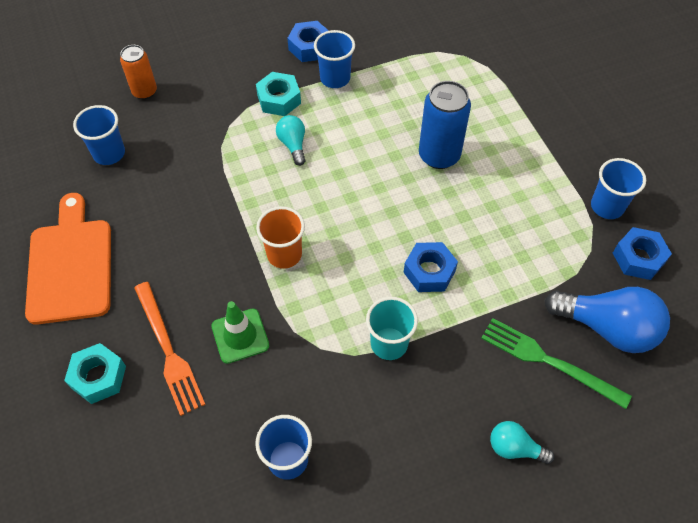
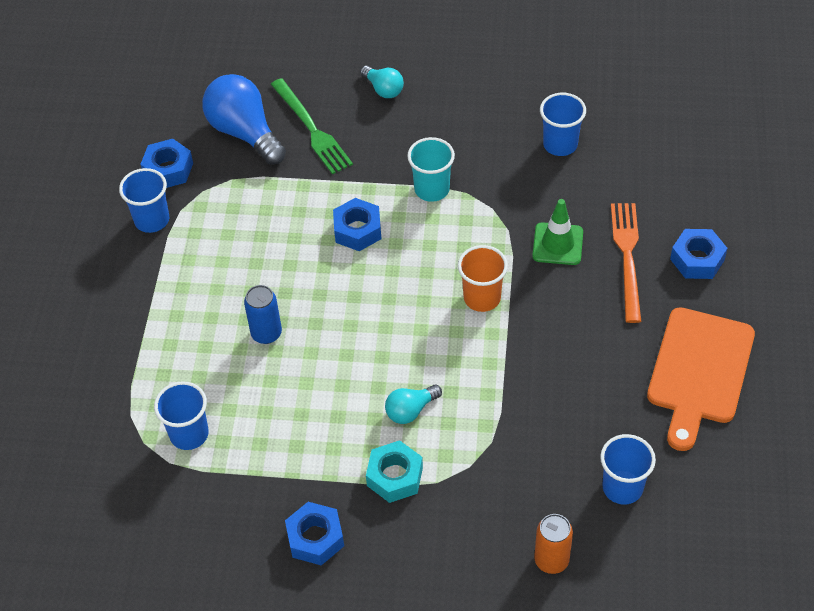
camera: 150 degrees left, 5 degrees down
(98, 377) = (697, 259): turquoise nut -> blue nut
(293, 145) = (410, 410): turquoise light bulb -> turquoise light bulb turned 45 degrees clockwise
(335, 78) = (313, 477): blue cup -> blue cup (189, 434)
(439, 155) = (266, 333): blue can -> blue can, size x0.64

